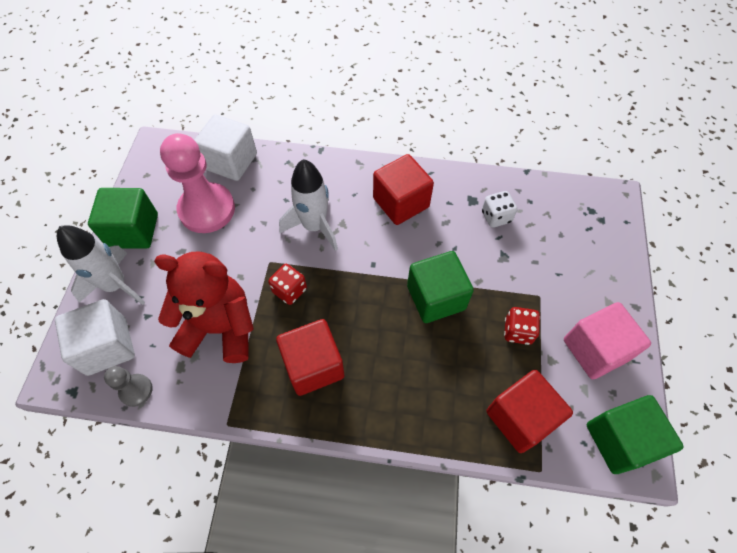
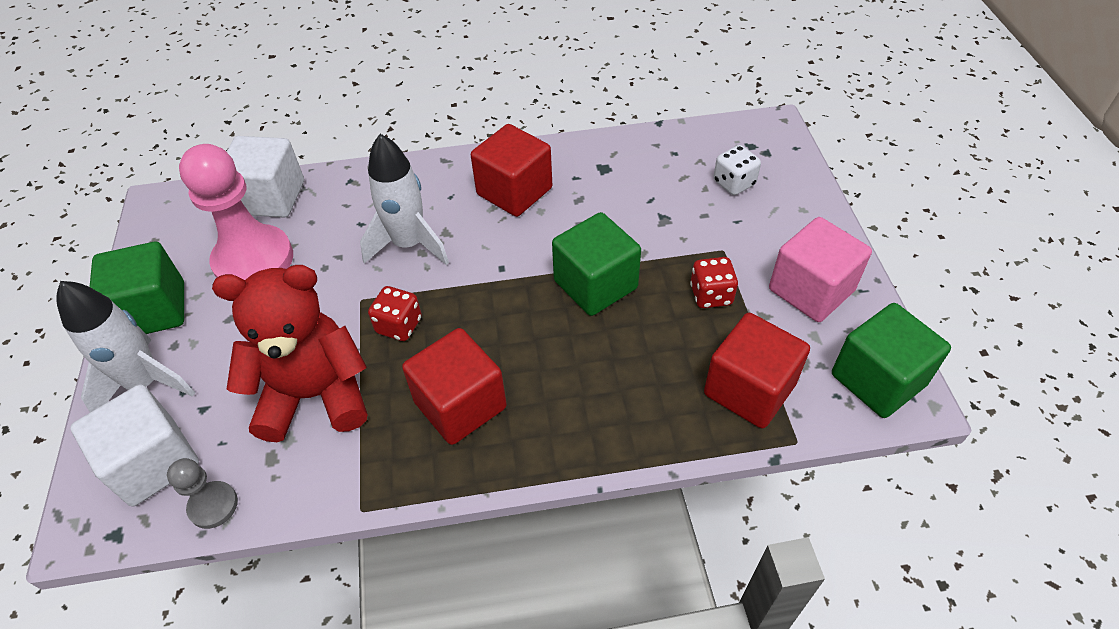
camera: 15 degrees left, 10 degrees down
(496, 217) = (639, 179): white dice -> white dice (734, 183)

